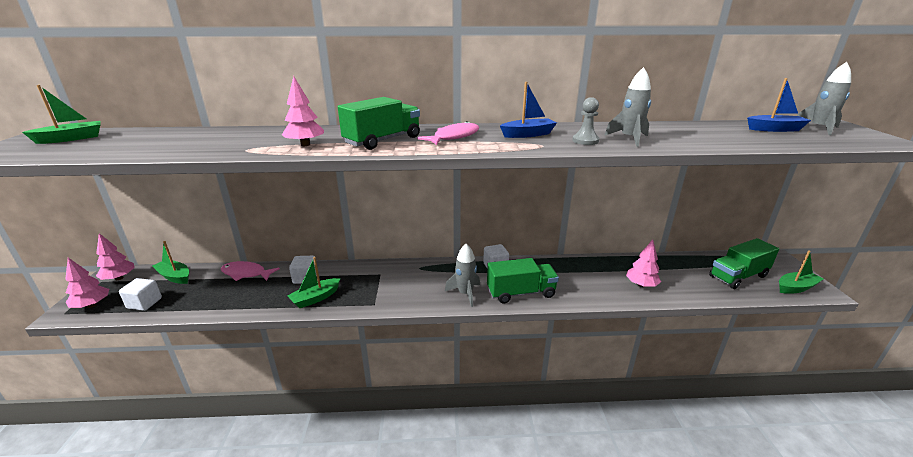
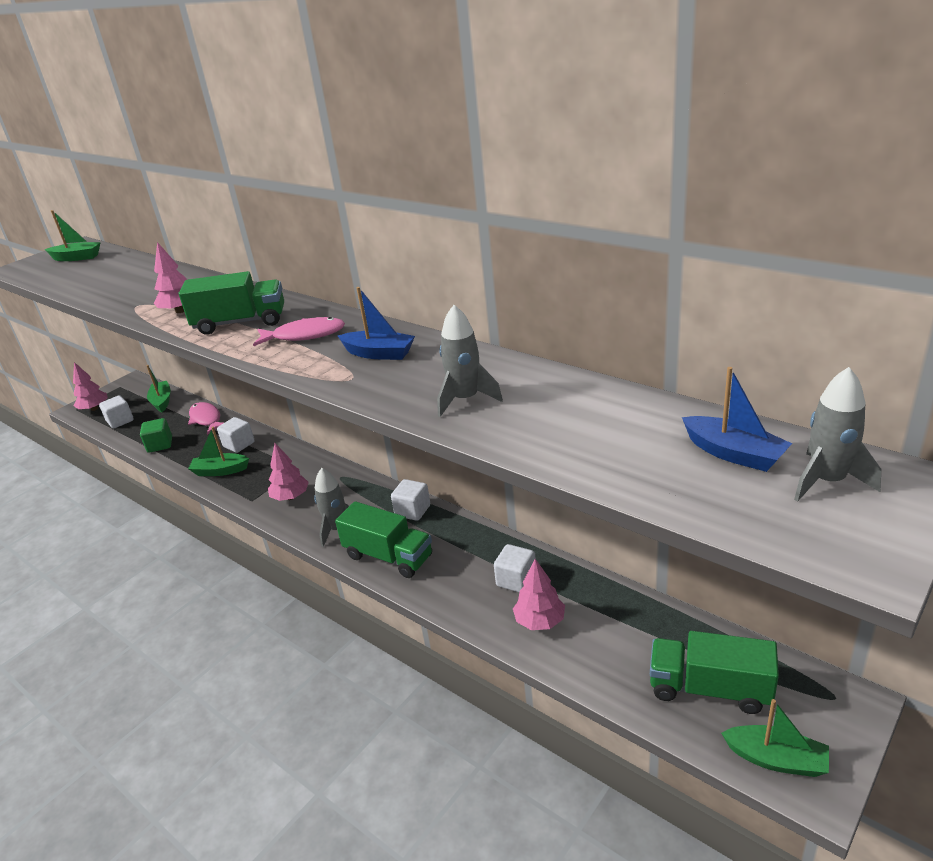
camera: 45 degrees right, 5 degrees up
(119, 278) = (132, 388): pink tree -> pink tree (291, 497)
(223, 303) = (160, 445): none -> green cube
(585, 141) = (409, 386): grey pawn -> none
(601, 273) = (516, 580): none -> white cube

